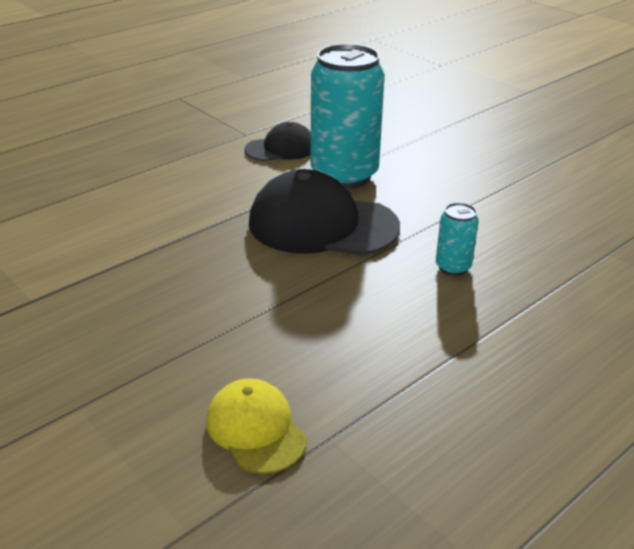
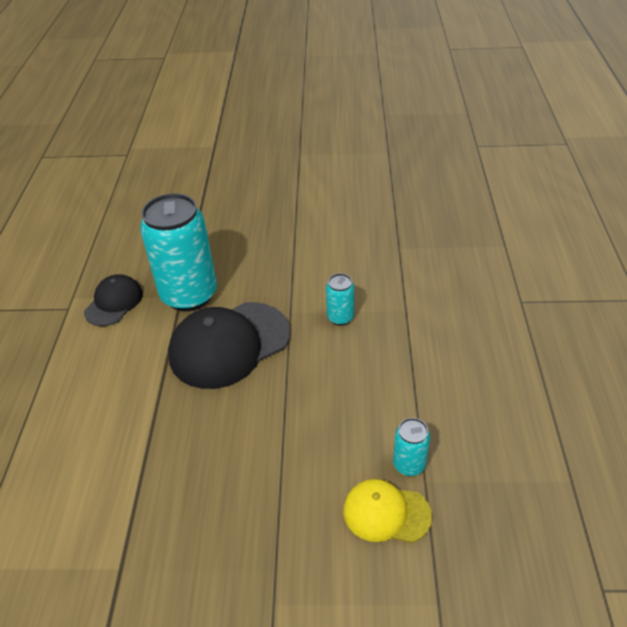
camera: 45 degrees left, 10 degrees up
(335, 414) = (409, 464): none -> turquoise can

